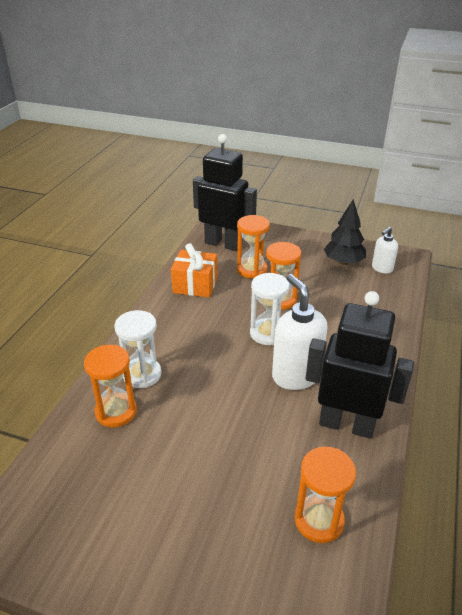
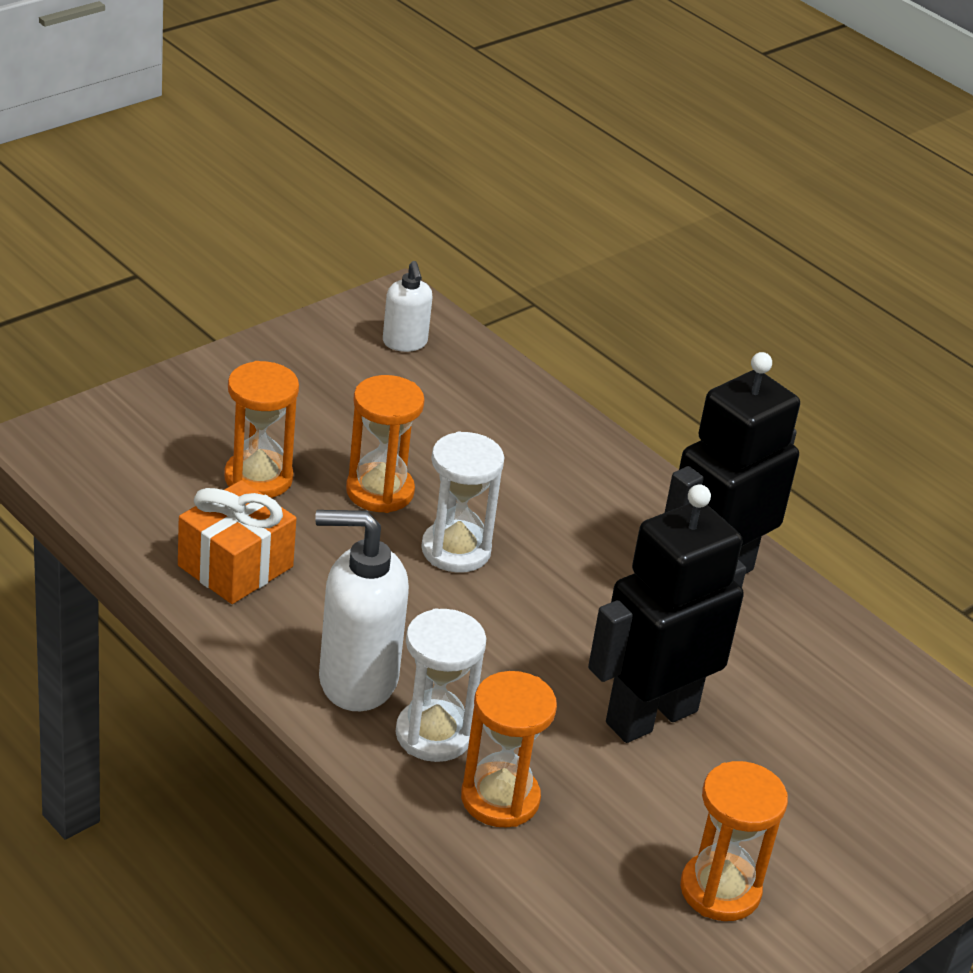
camera: 65 degrees left, 0 degrees up
(223, 244) = (132, 469): black robot -> black robot (650, 716)
(295, 375) = (579, 571): white soap dispenser -> white soap dispenser (356, 680)
(319, 520) = (845, 686): orange hourglass -> orange hourglass (720, 890)
(343, 262) = (345, 369): black tree -> none

